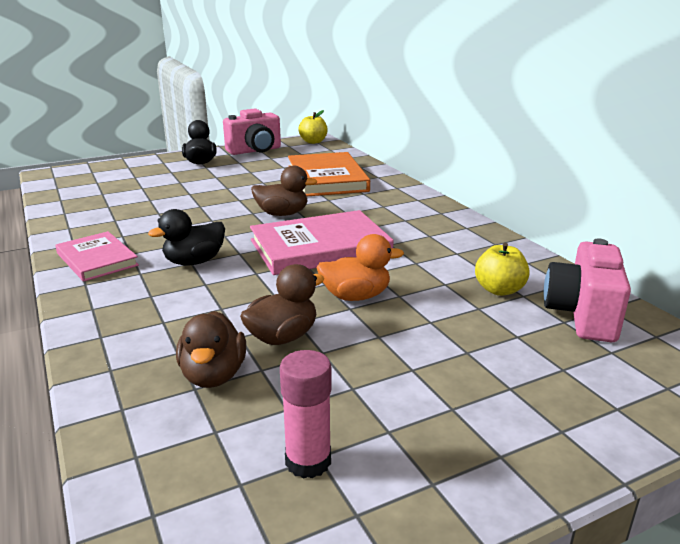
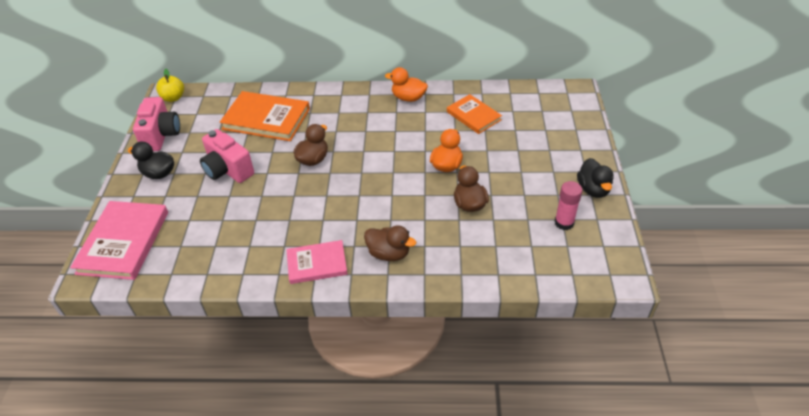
camera: 60 degrees left, 20 degrees up
(194, 262) = (356, 218): black duck -> black duck (593, 189)
(213, 375) = (489, 237): brown duck -> brown duck (389, 253)
(320, 247) = (378, 159): pink book -> pink book (123, 242)
(469, 235) = (408, 98): none -> orange duck
(499, 290) = (473, 116): yellow apple -> orange book
(582, 315) = (511, 103): pink camera -> pink camera (228, 170)

